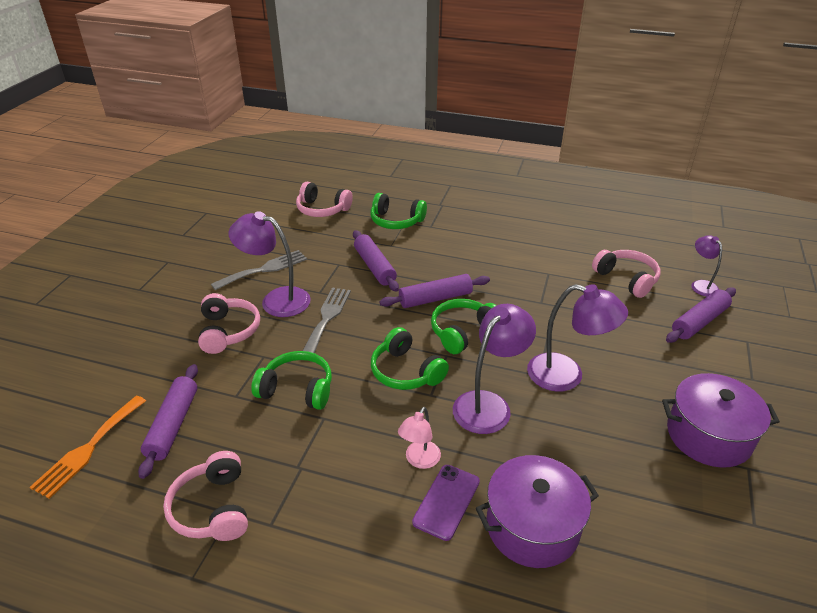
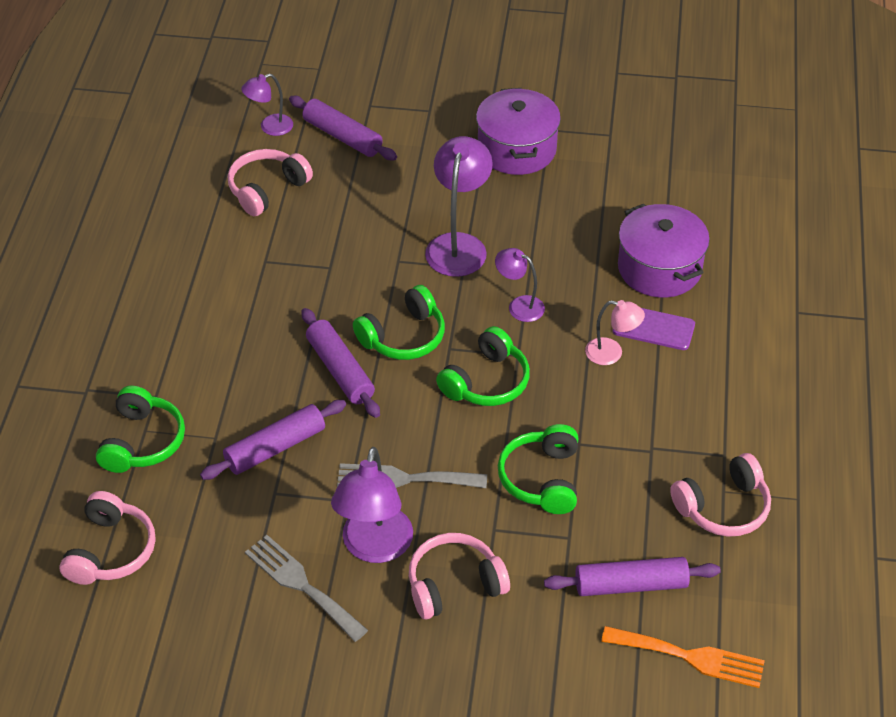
camera: 100 degrees left, 10 degrees up
(463, 332) = (403, 337): green headphones -> green headphones turned 75 degrees counterclockwise
(489, 404) = (519, 306): purple lamp -> purple lamp, size x0.57

